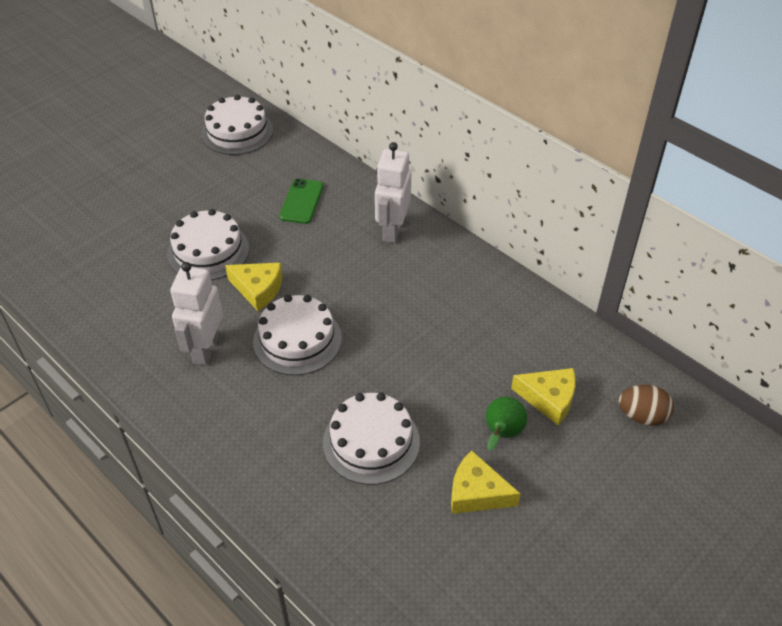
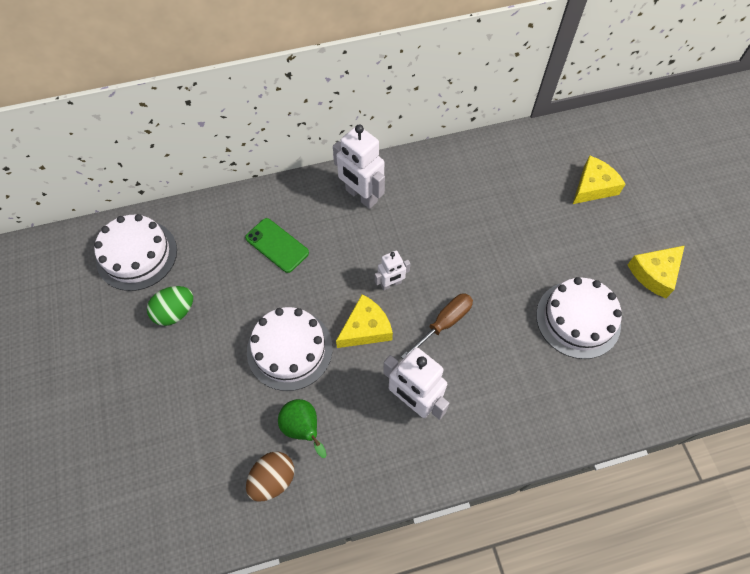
camera: 60 degrees left, 15 degrees up
(200, 174) = (175, 312): none -> green egg
(297, 340) = (444, 323): white cake -> brown screwdriver
(314, 287) = (391, 284): none -> white robot
(502, 434) = (610, 231): green pear -> green pear (303, 428)
(642, 416) = (634, 144): brown egg -> brown egg (273, 479)

